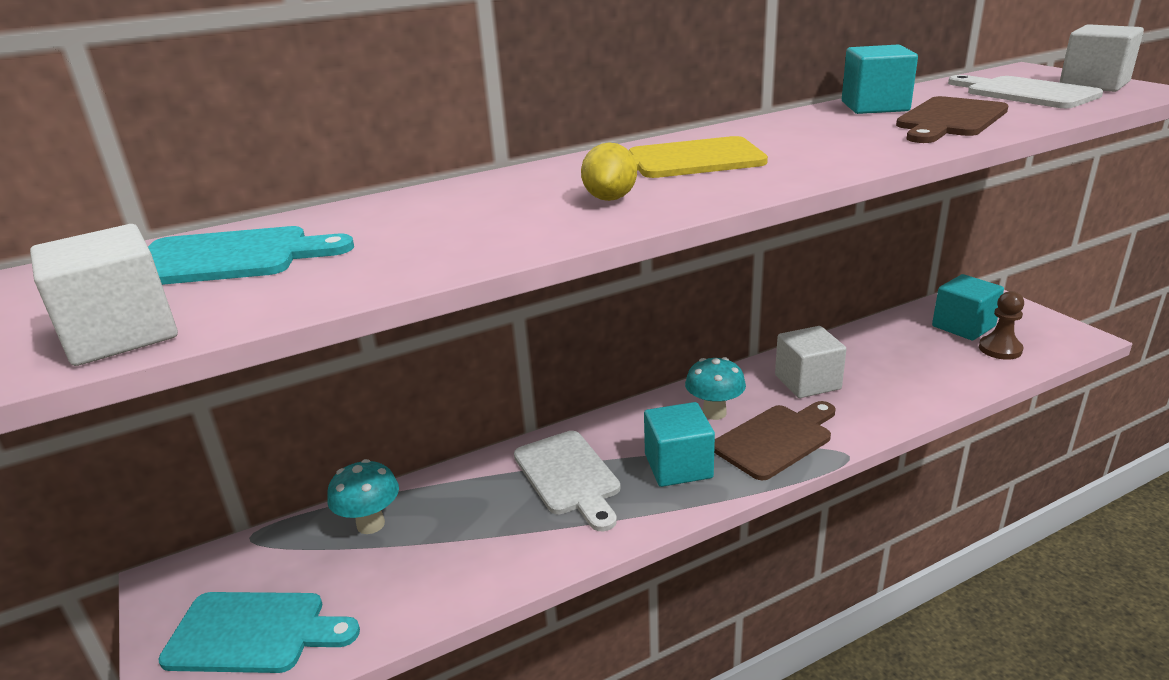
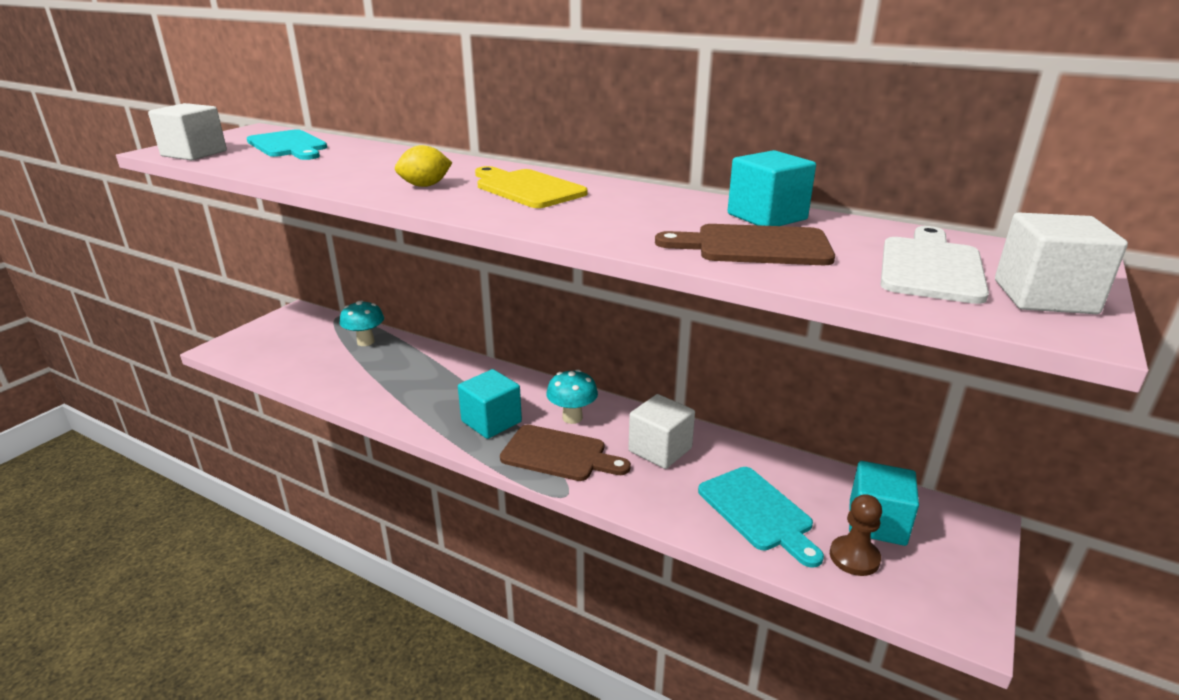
camera: 55 degrees right, 0 degrees up
(254, 632) = (271, 345): turquoise cutting board -> turquoise cutting board (758, 512)
(569, 476) = (450, 385): white cutting board -> none

